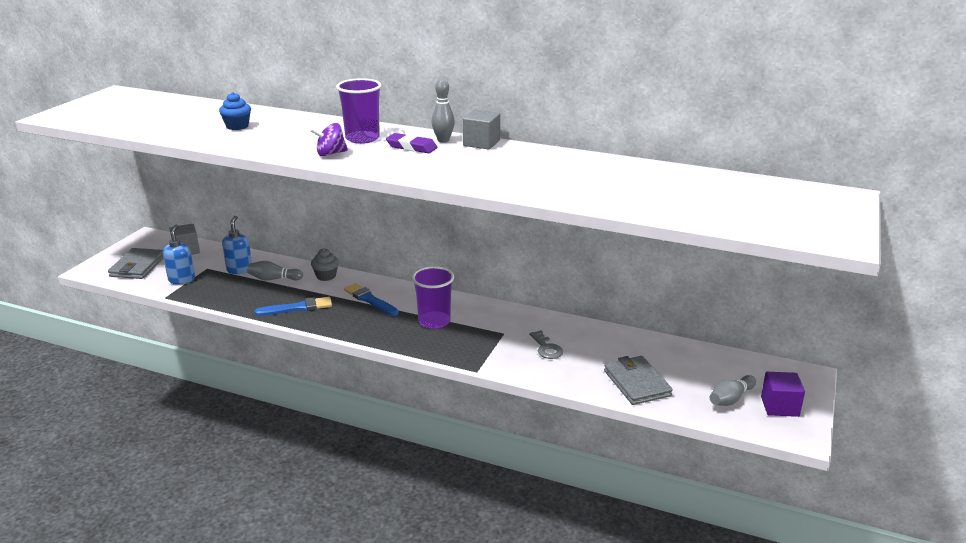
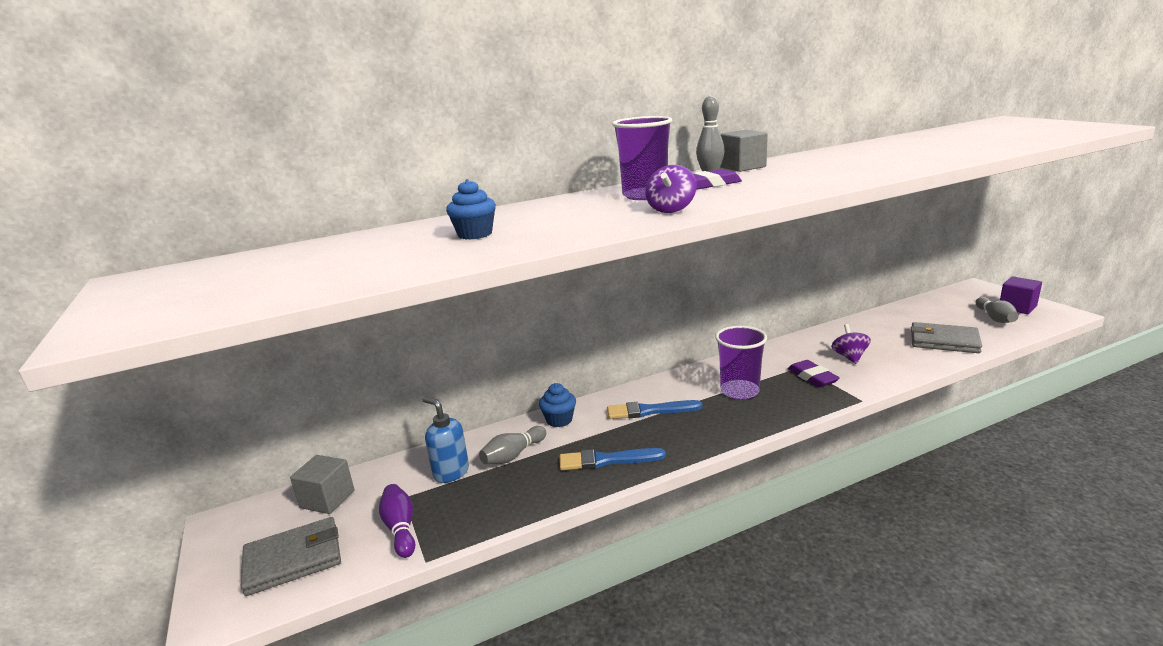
camera: 45 degrees left, 5 degrees down
(138, 266) = (293, 559): grey wallet -> grey wallet turned 75 degrees counterclockwise
(182, 279) = (400, 528): blue soap dispenser -> purple bowling pin
(297, 308) = (606, 460): blue brush -> blue brush turned 120 degrees counterclockwise
(326, 276) = (559, 420): grey cupcake -> blue cupcake
(491, 342) = (812, 377): none -> purple eraser
(546, 348) = (849, 357): grey key -> purple spinning top

